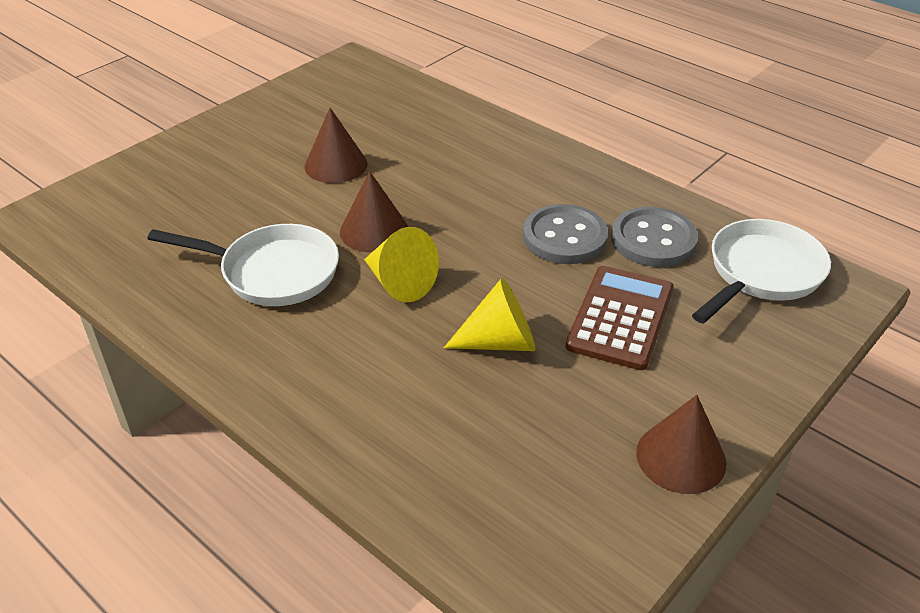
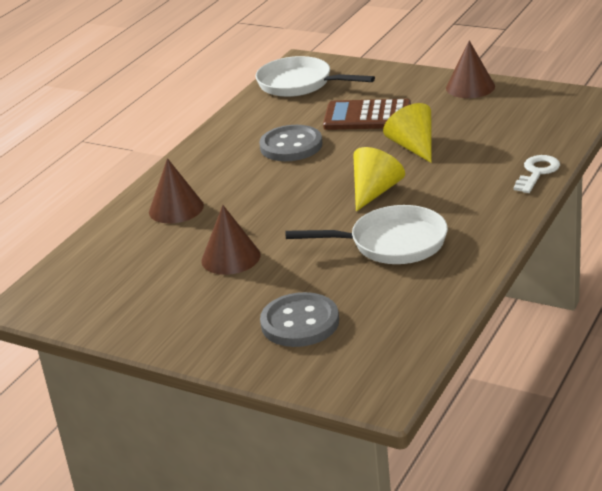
camera: 100 degrees left, 10 degrees down
(273, 272) = (392, 243): white pan -> white pan turned 90 degrees clockwise
(344, 449) = (537, 172): none -> white key
(374, 231) = (318, 216): brown cone -> brown cone (176, 208)
(653, 240) = (280, 118): grey button -> grey button (300, 322)

